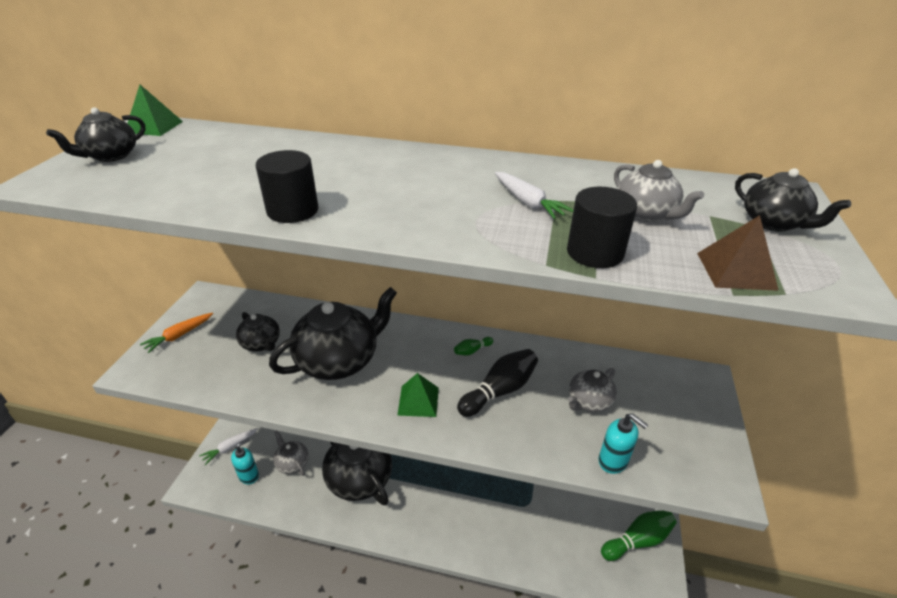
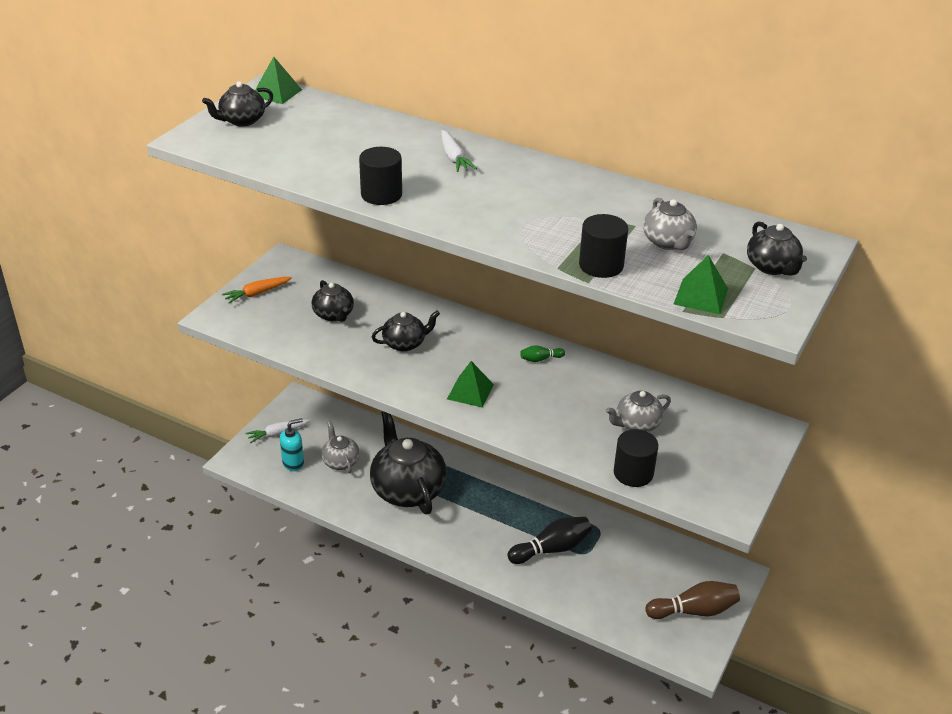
camera: 15 degrees right, 0 degrees up
(339, 360) = (405, 343): black teapot -> black teapot, size x0.51
(499, 391) = (552, 398): black bowling pin -> black bowling pin (551, 549)
(528, 202) = (575, 217): white carrot -> white carrot (454, 158)
(613, 461) = (633, 473): turquoise soap dispenser -> black cylinder
(637, 540) = (694, 611): green bowling pin -> brown bowling pin
(735, 271) = (700, 296): brown pyramid -> green pyramid

